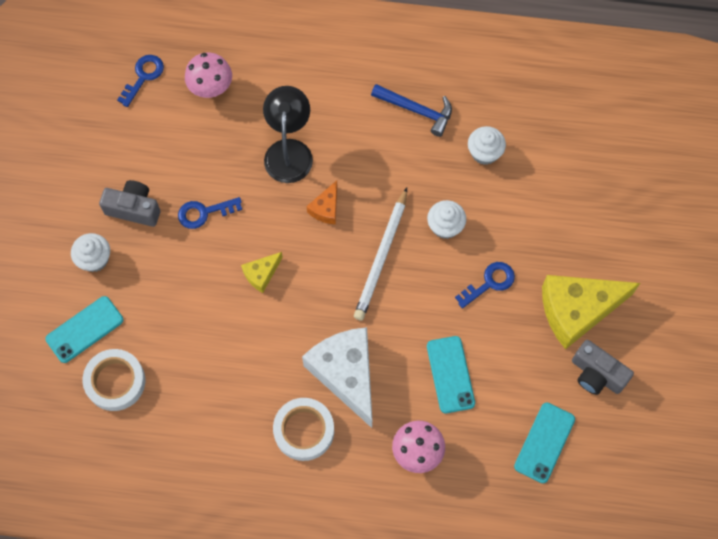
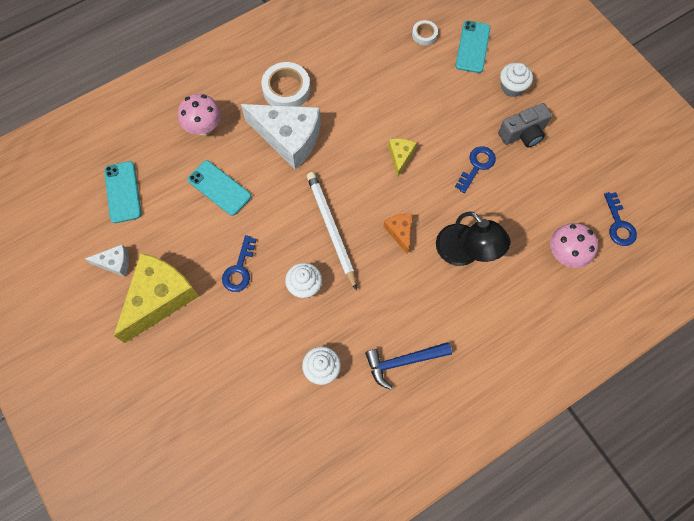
camera: 140 degrees right, 0 degrees up
(115, 381) = (424, 34): white tape -> white tape, size x0.55
(596, 374) = (115, 263): grey camera -> white cheese

